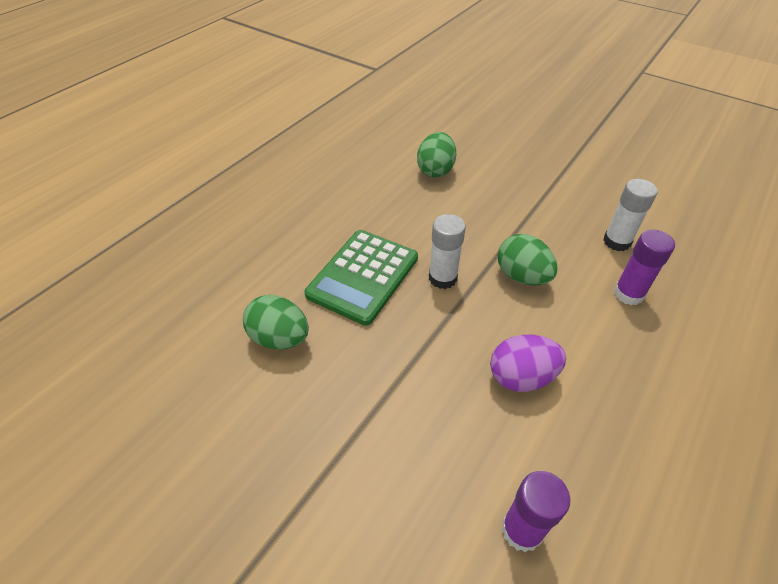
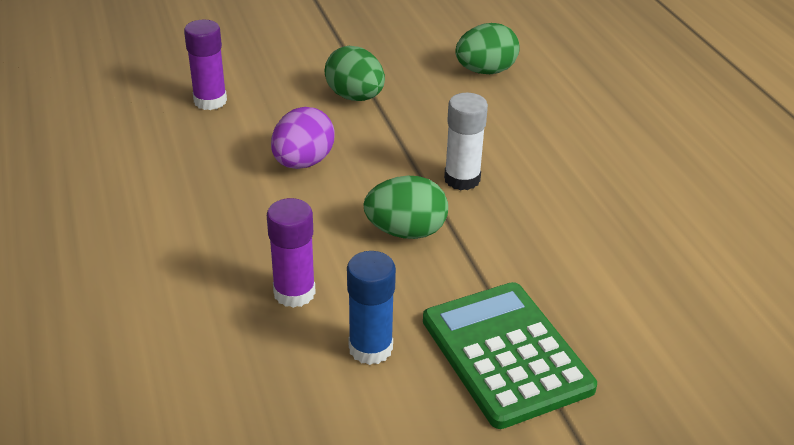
camera: 125 degrees right, 10 degrees down
(363, 276) = (516, 135): green calculator -> green calculator (506, 354)
(435, 170) = (669, 273): green egg -> green egg (355, 97)
(616, 241) = (370, 348): white glue stick -> blue glue stick

